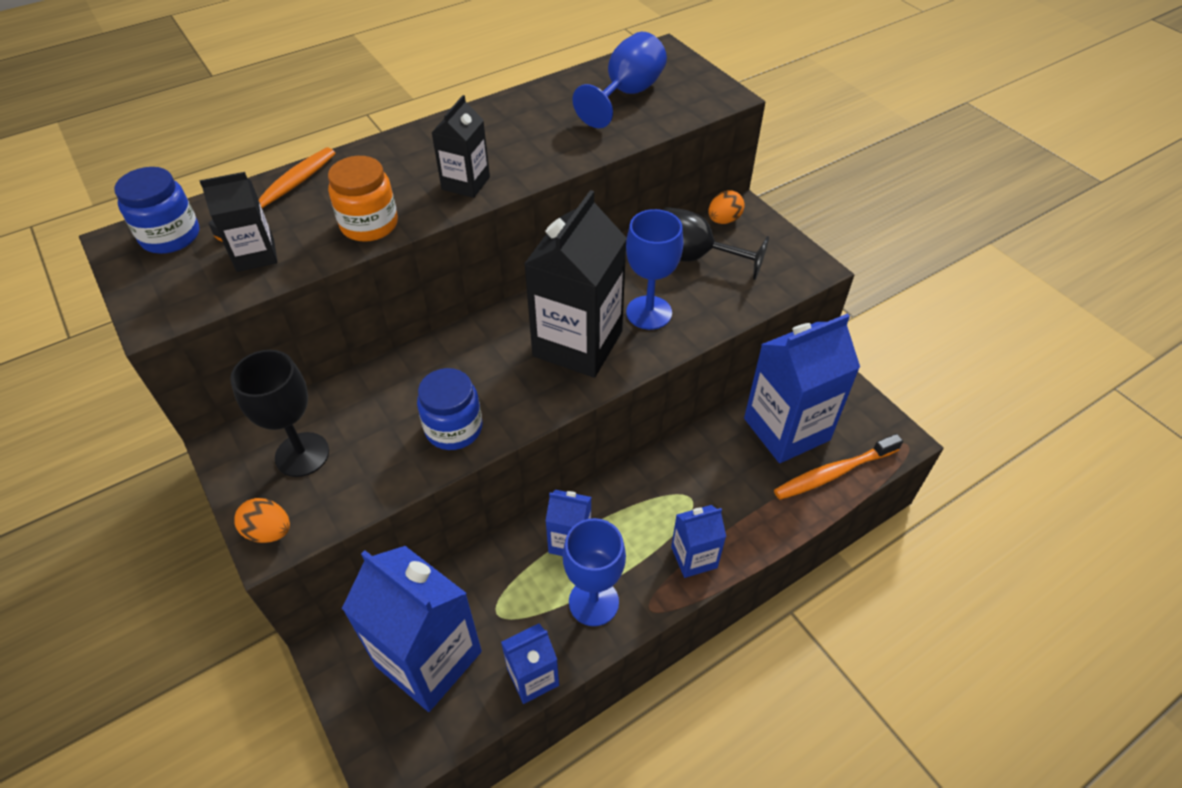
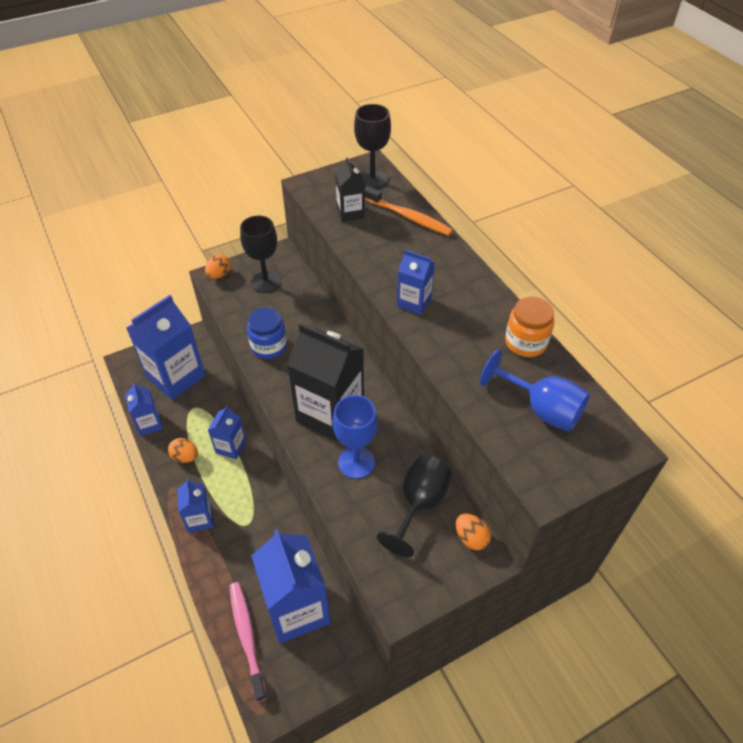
camera: 95 degrees right, 0 degrees up
(170, 236) = (372, 179): blue jar -> black goblet
(369, 225) = (373, 257): orange jar -> orange jar (525, 342)
(466, 183) = (414, 302): black carton -> blue carton
(593, 602) = (185, 457): blue goblet -> orange egg
(833, 473) = (247, 637): orange toothbrush -> pink toothbrush

